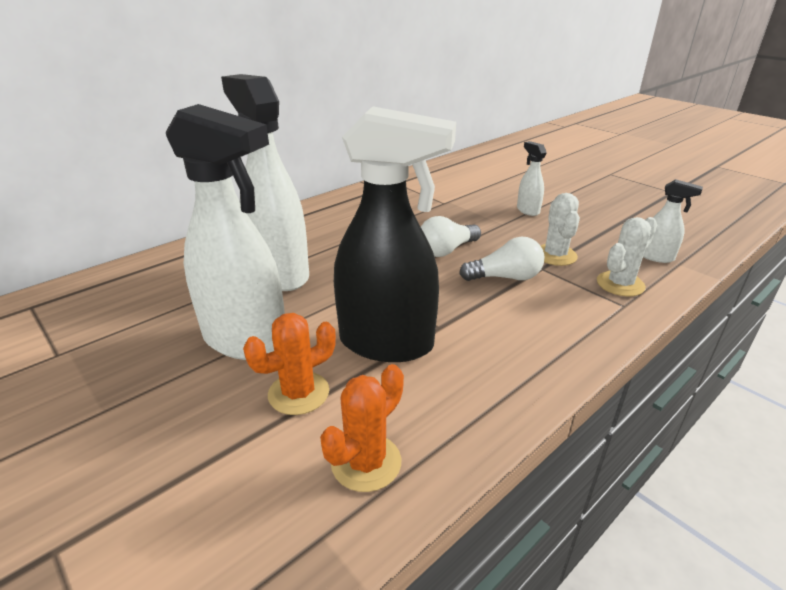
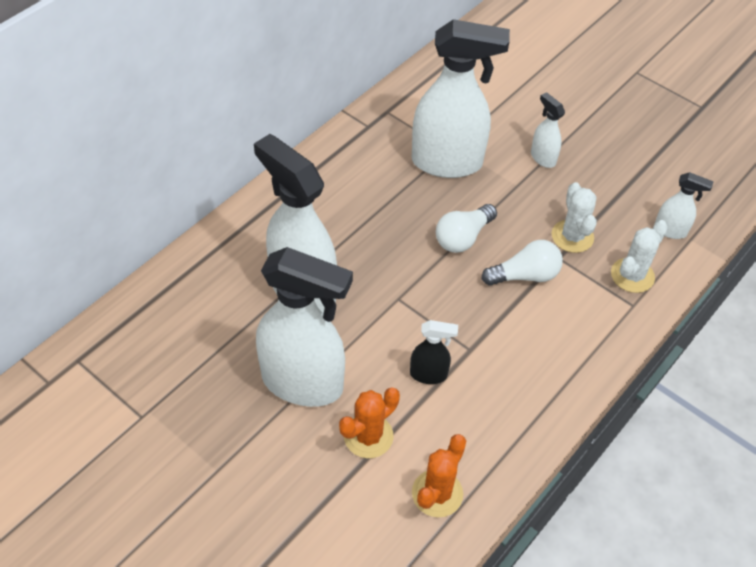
camera: 10 degrees left, 20 degrees up
(387, 344) = (429, 374): black spray bottle -> black spray bottle, size x0.45
(441, 209) = (447, 163): none -> white spray bottle

